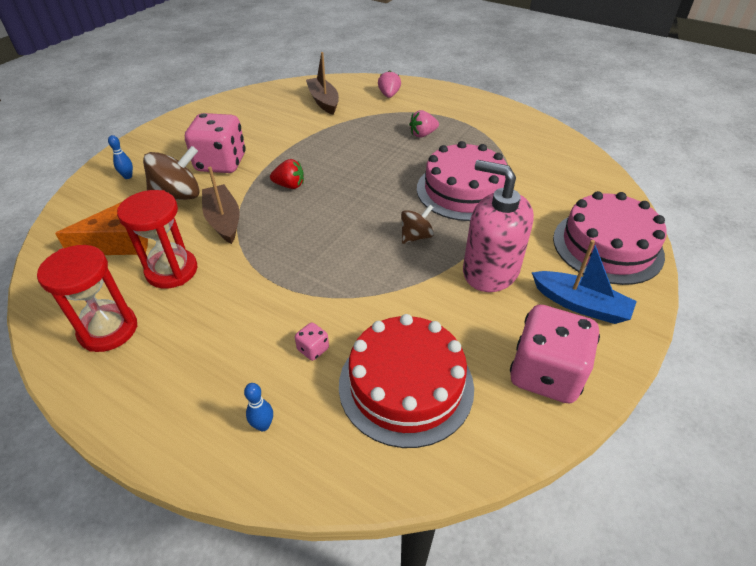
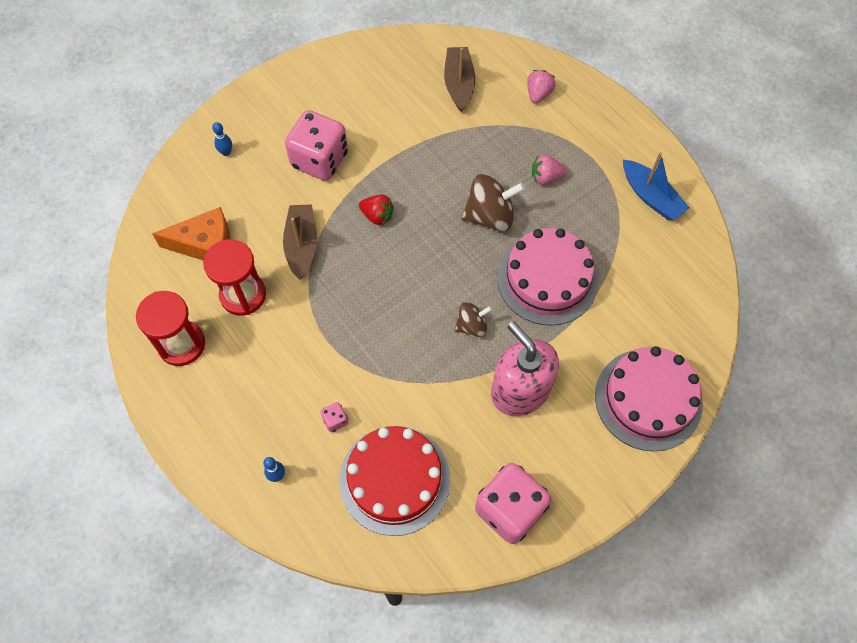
camera: 20 degrees right, 20 degrees up
(178, 196) = (267, 198): brown spinning top -> brown spinning top (490, 216)
(580, 305) = (580, 455): blue boat -> blue boat (651, 197)

